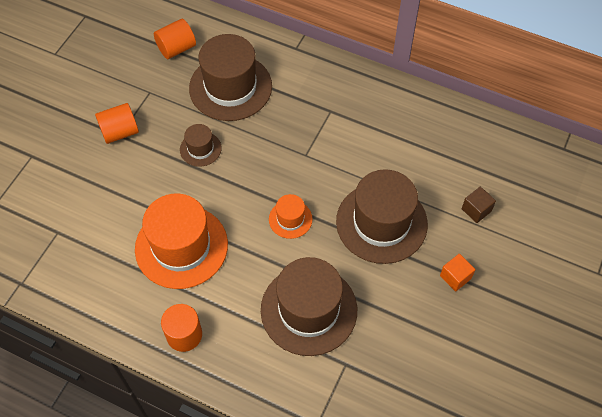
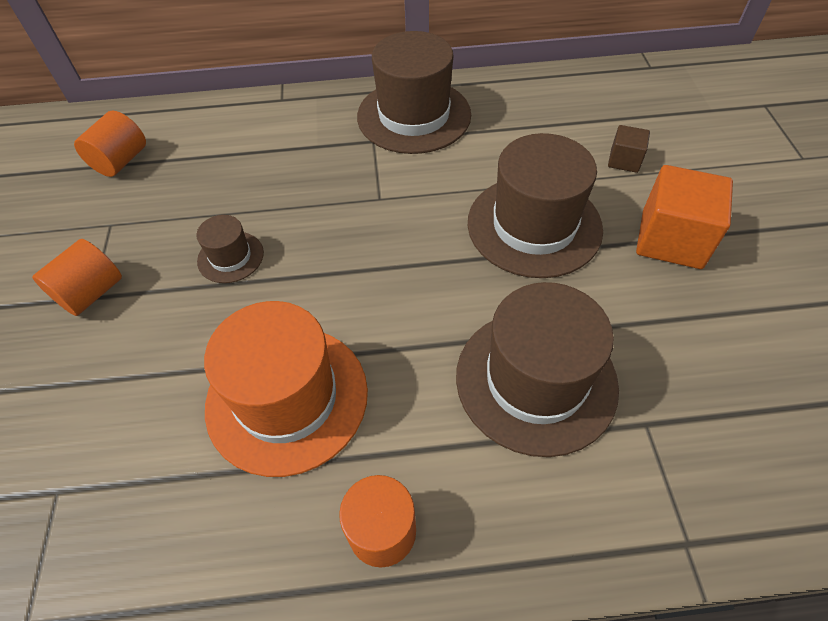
camera: 30 degrees left, 5 degrees down
(230, 87) = (225, 171): brown hat -> brown hat (414, 116)
(290, 219) = (418, 279): orange hat -> none
(455, 277) = (671, 239): orange cube -> orange cube, size x1.93

